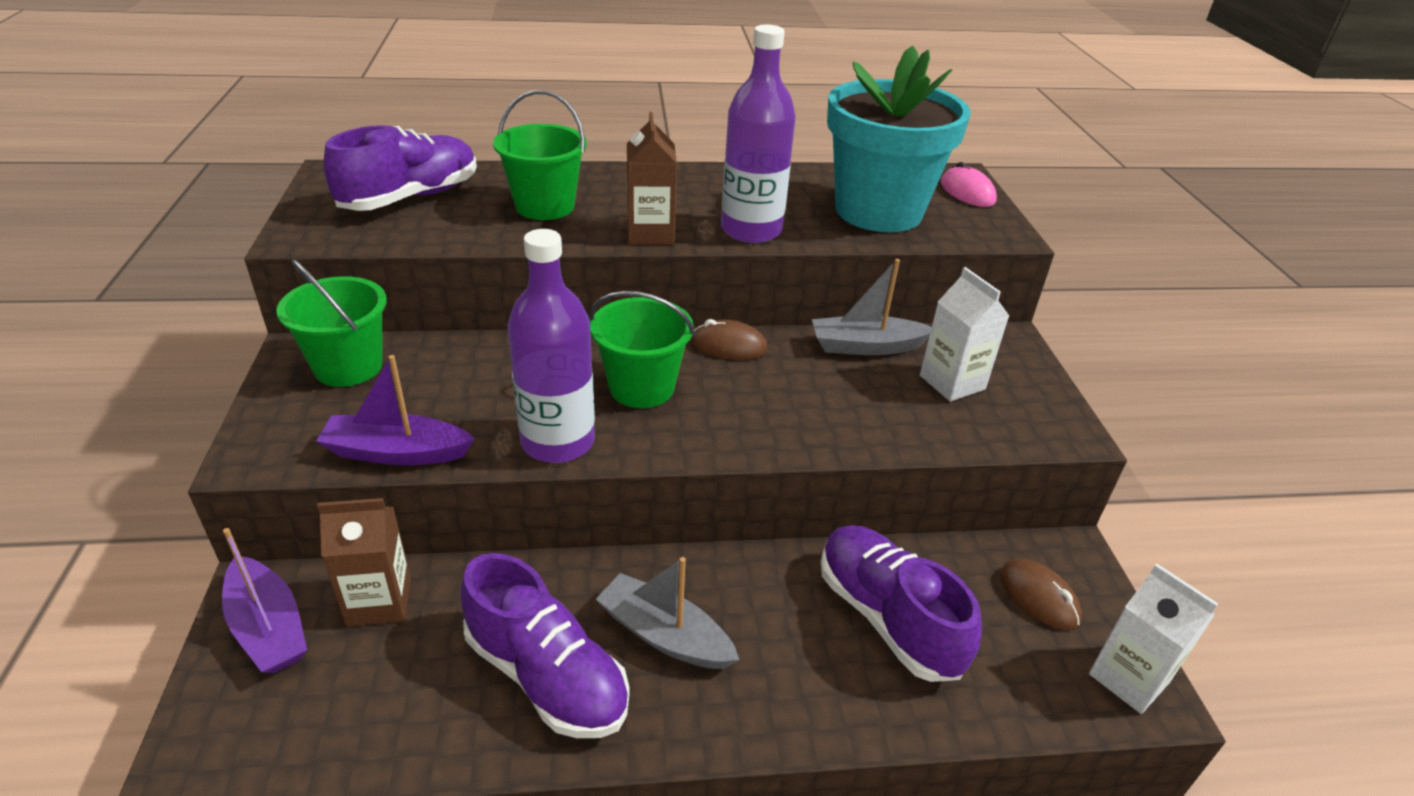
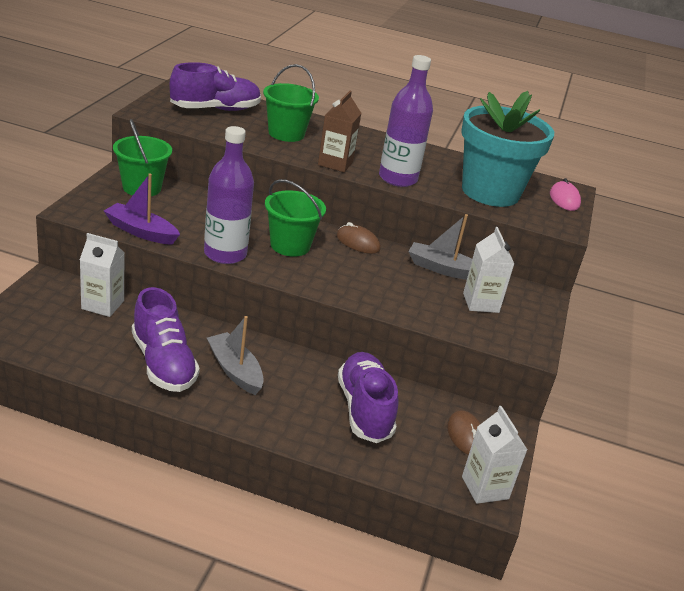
camera: 20 degrees right, 5 degrees down
(268, 627) = (46, 296): purple boat -> none
(379, 601) = (102, 305): brown carton -> white carton

